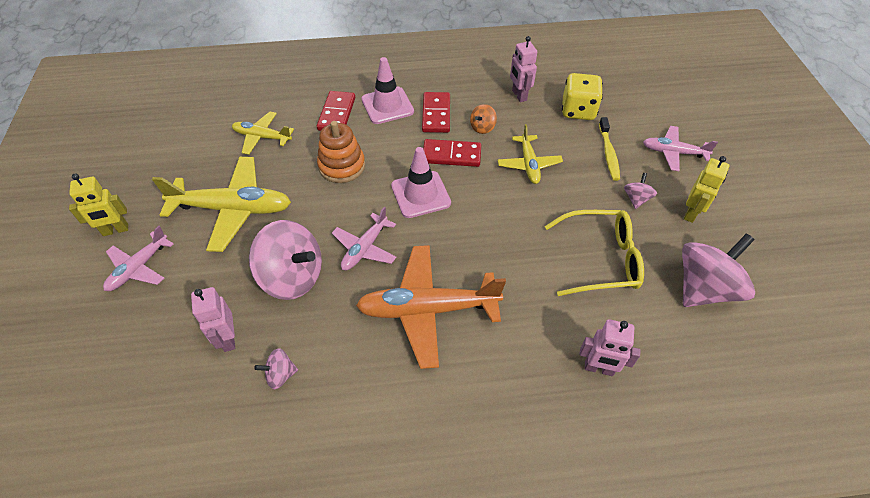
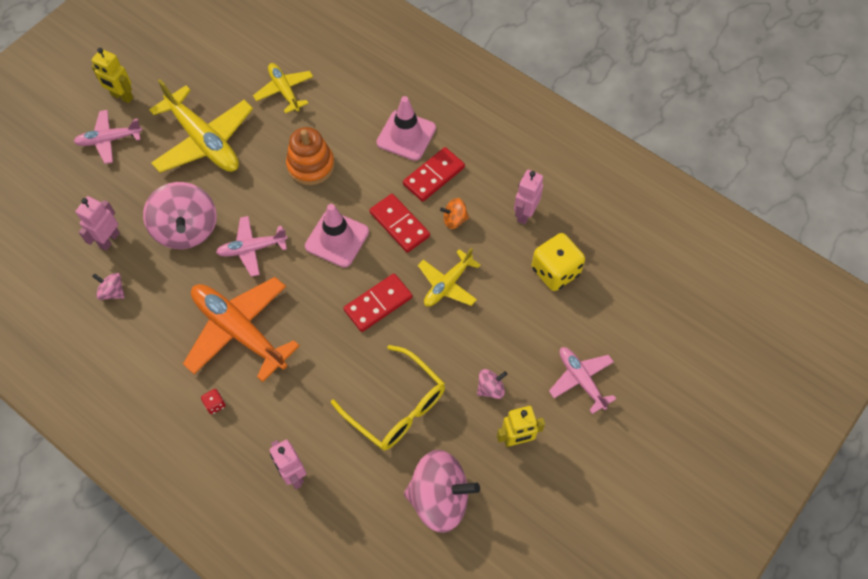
camera: 45 degrees right, 10 degrees up
(336, 114) = (359, 112): red domino -> red domino (378, 304)
(477, 378) = (215, 404): none -> red dice
(608, 153) = (524, 332): yellow toothbrush -> none

